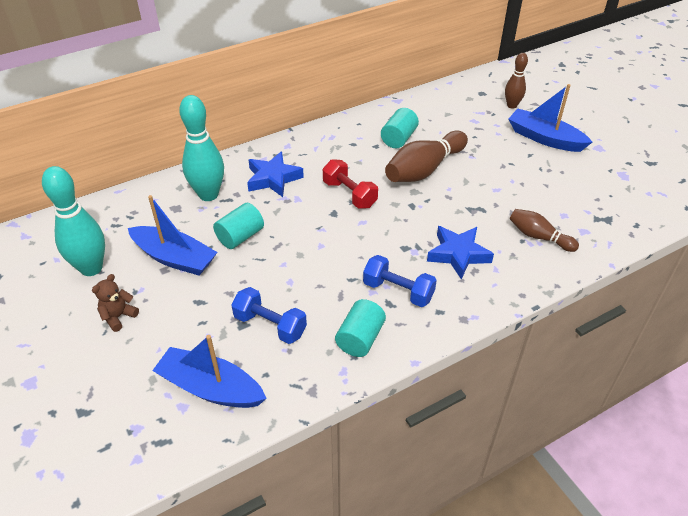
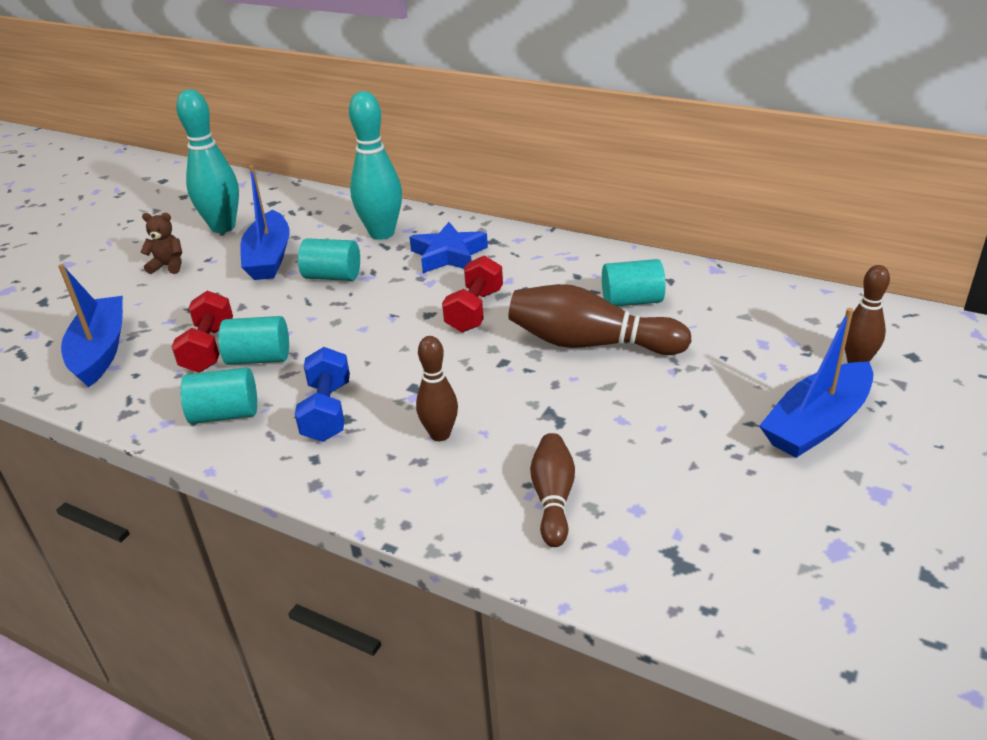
camera: 60 degrees right, 10 degrees down
(270, 325) = (209, 348): blue dumbbell -> red dumbbell
(309, 304) = (259, 358): none -> turquoise cylinder
(458, 254) = (440, 434): blue star -> brown bowling pin
(544, 138) = (816, 423): blue boat -> blue boat turned 135 degrees counterclockwise

